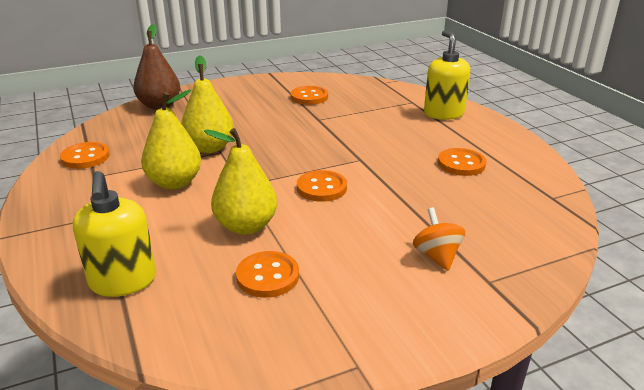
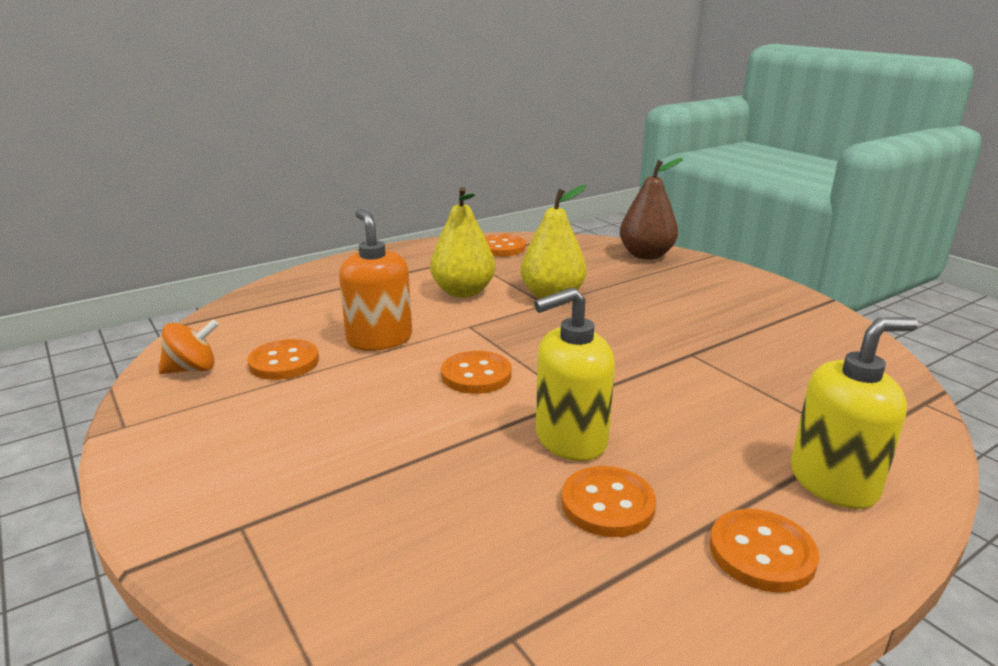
camera: 80 degrees right, 5 degrees down
(123, 281) = (289, 300): yellow soap dispenser -> yellow soap dispenser (570, 439)
(246, 226) = (379, 339): yellow pear -> orange soap dispenser
(309, 97) = (769, 338): orange button -> orange button (761, 553)
(437, 256) = (309, 476): orange spinning top -> orange spinning top (192, 369)

